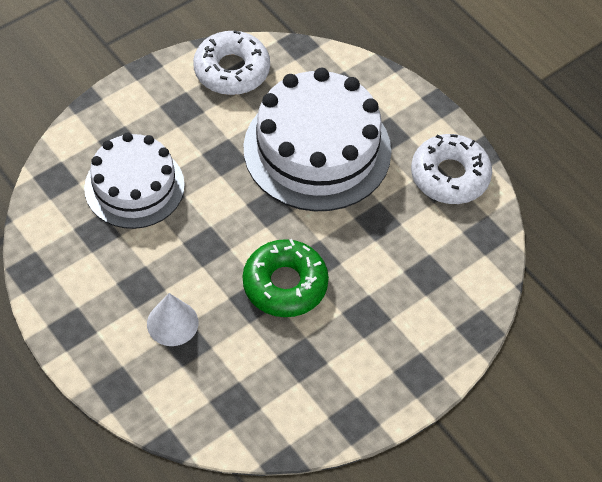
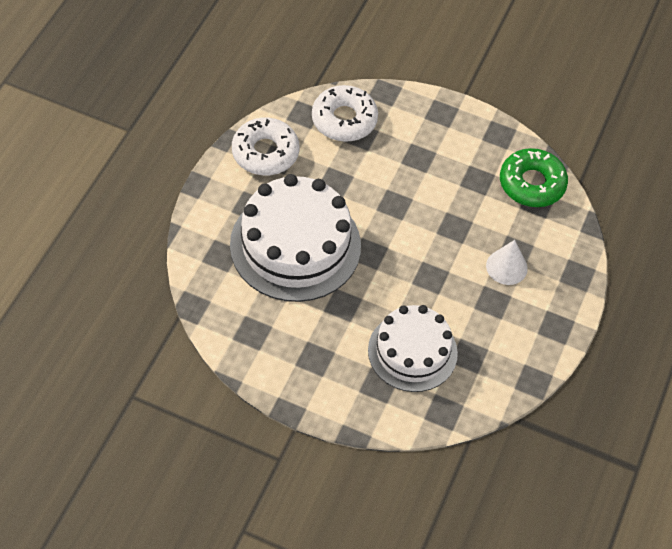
camera: 120 degrees left, 0 degrees up
(232, 70) = (251, 341): white donut -> white donut (344, 119)
(285, 284) = (428, 214): green donut -> green donut (532, 184)

